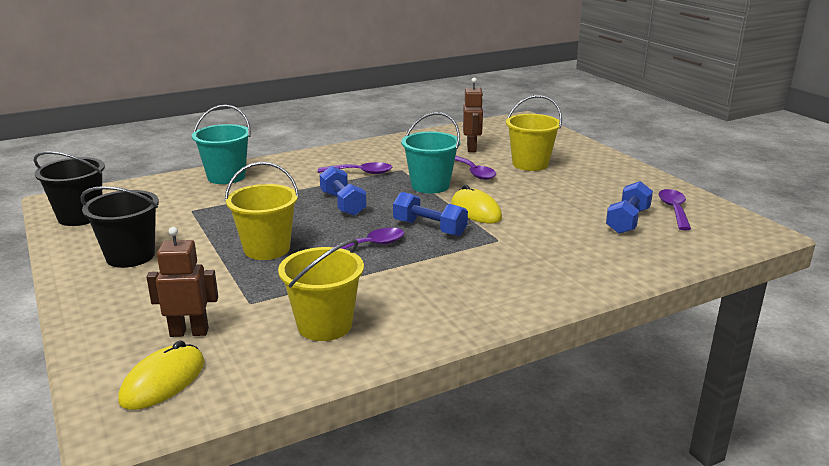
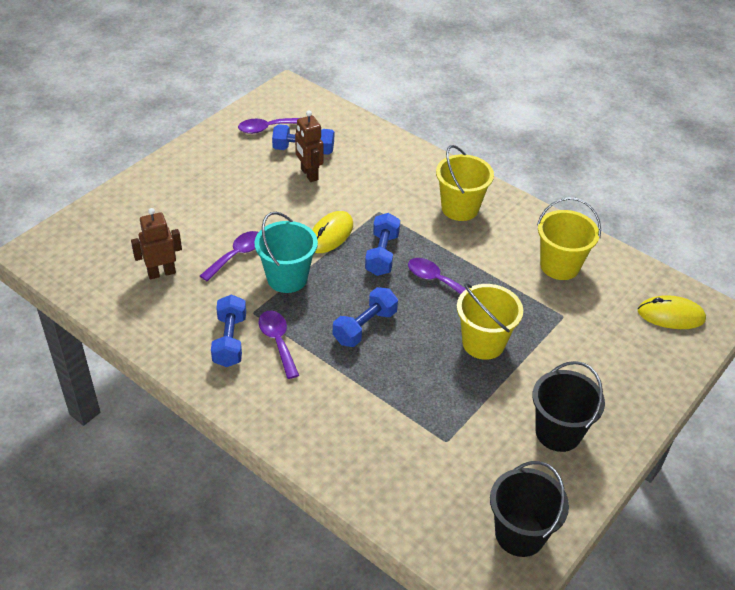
camera: 115 degrees left, 20 degrees up
(189, 332) = (620, 330): brown robot -> brown robot (309, 174)
(226, 177) = (348, 458): turquoise bucket -> none
(378, 159) = (230, 341): none -> blue dumbbell
(530, 164) = (194, 221): yellow bucket -> yellow bucket (460, 208)

